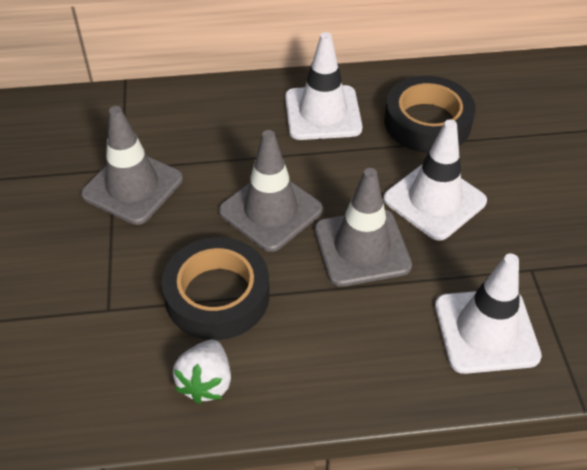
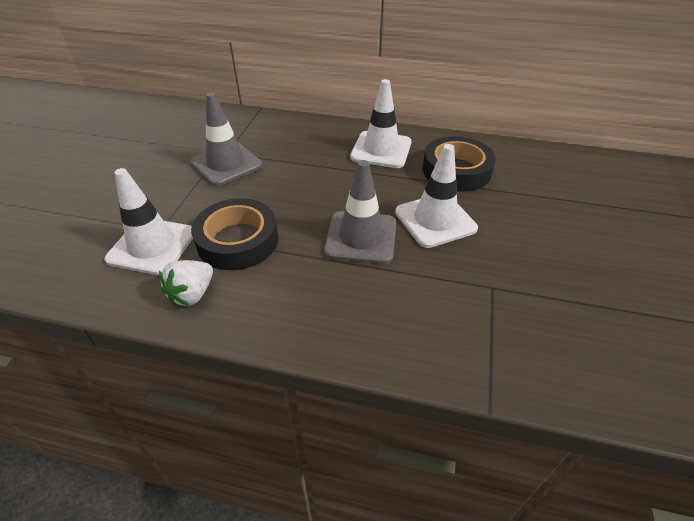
camera: 20 degrees right, 5 degrees down
(271, 210) = (308, 198): grey traffic cone -> none
(486, 331) = (430, 321): white traffic cone -> white traffic cone (152, 246)

